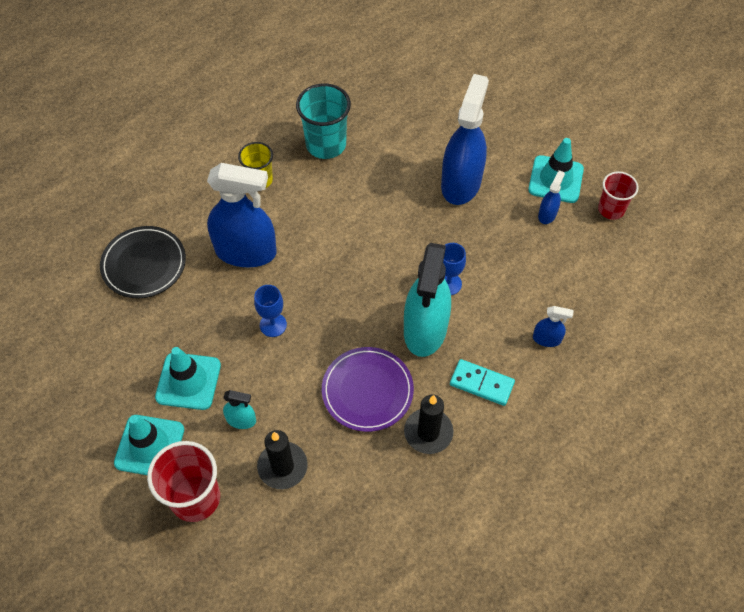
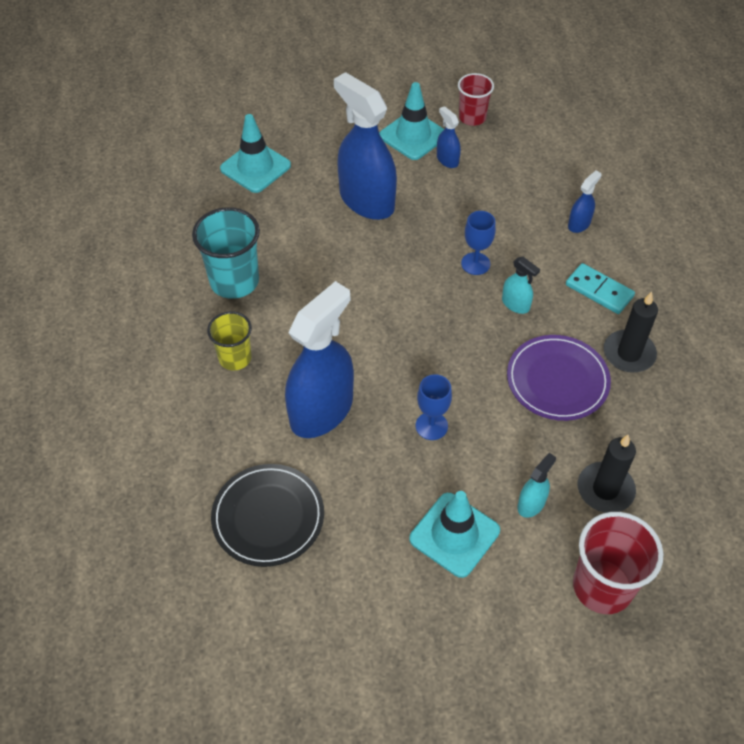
camera: 60 degrees left, 5 degrees down
(149, 446) = (516, 607): turquoise traffic cone -> turquoise traffic cone (255, 167)
(425, 329) = (515, 304): turquoise spray bottle -> turquoise spray bottle, size x0.44
(481, 384) = (599, 291): turquoise domino -> turquoise domino turned 75 degrees clockwise

